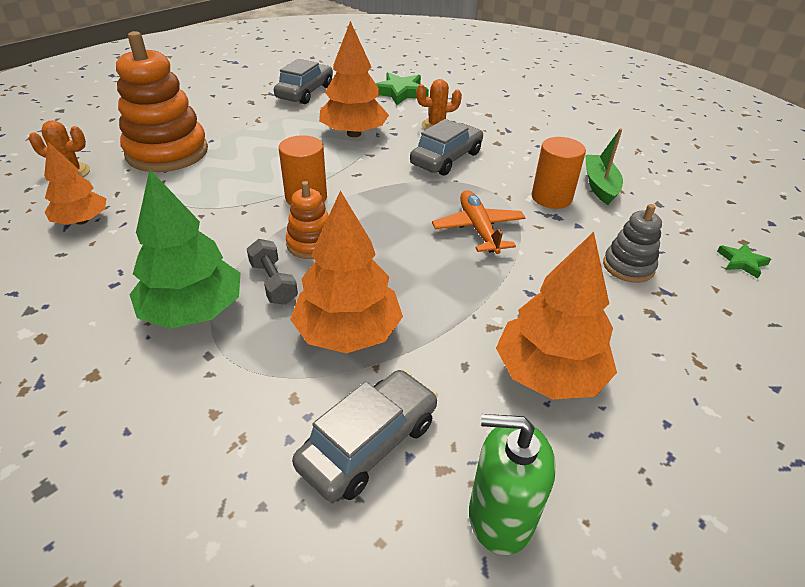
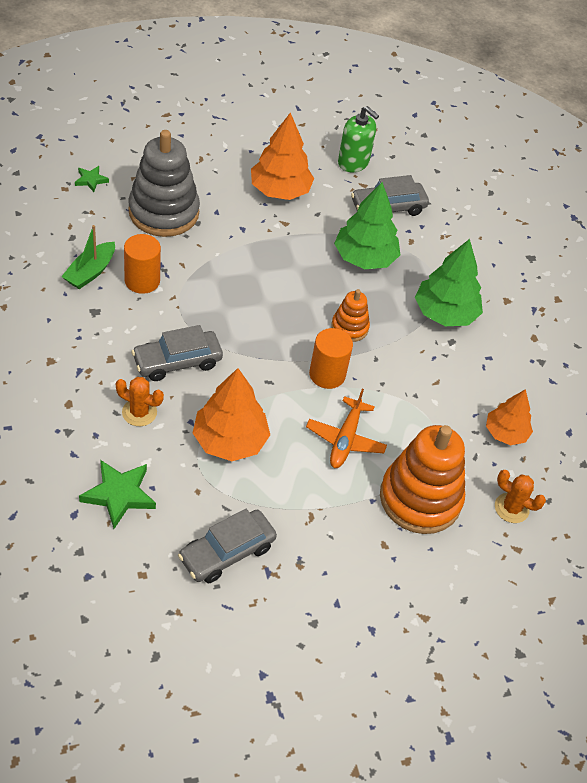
camera: 155 degrees left, 10 degrees up
(273, 283) = (390, 309): grey dumbbell -> none
(348, 332) = (365, 258): orange tree -> green tree
(478, 229) = (226, 283): orange plane -> orange plane (345, 439)
(628, 266) = (164, 212): grey stacking toy -> grey stacking toy, size x1.97

